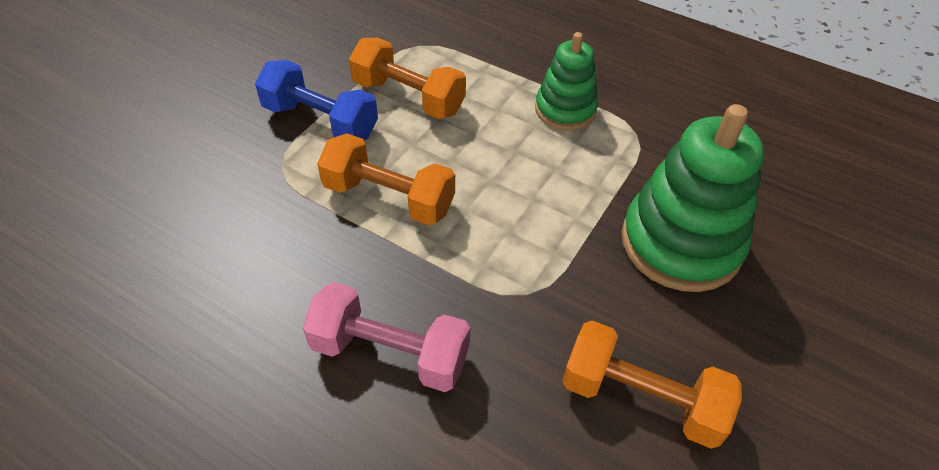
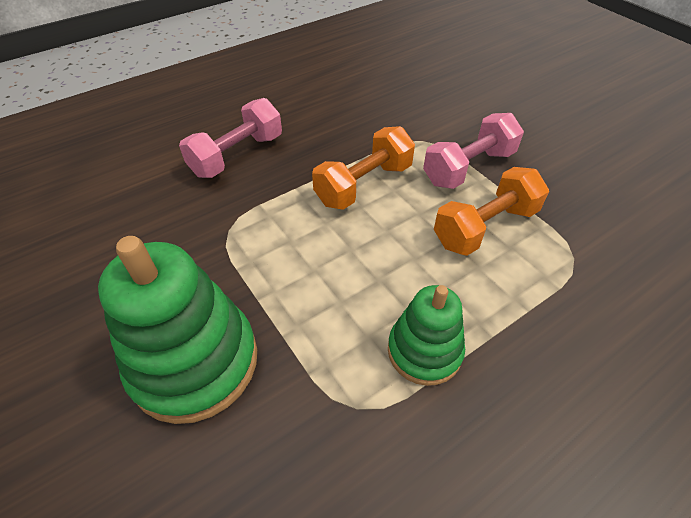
camera: 115 degrees right, 0 degrees up
(320, 121) = (468, 168): blue dumbbell -> pink dumbbell
(641, 399) = (105, 258): orange dumbbell -> none

